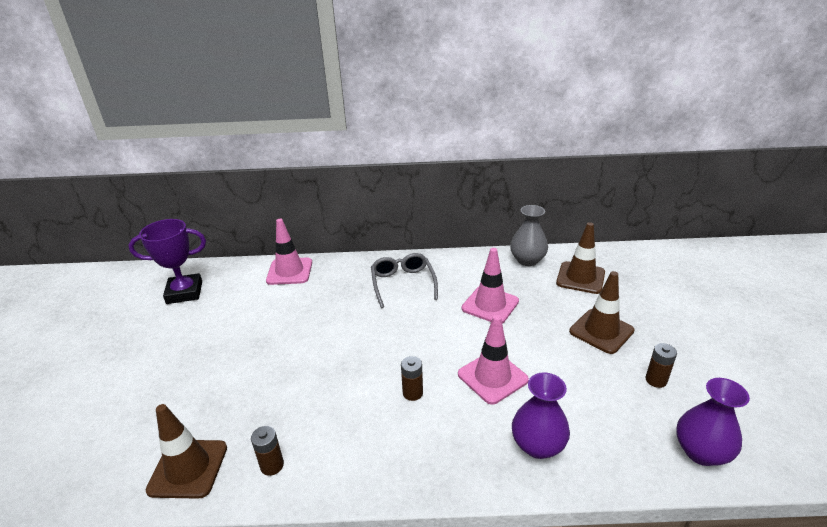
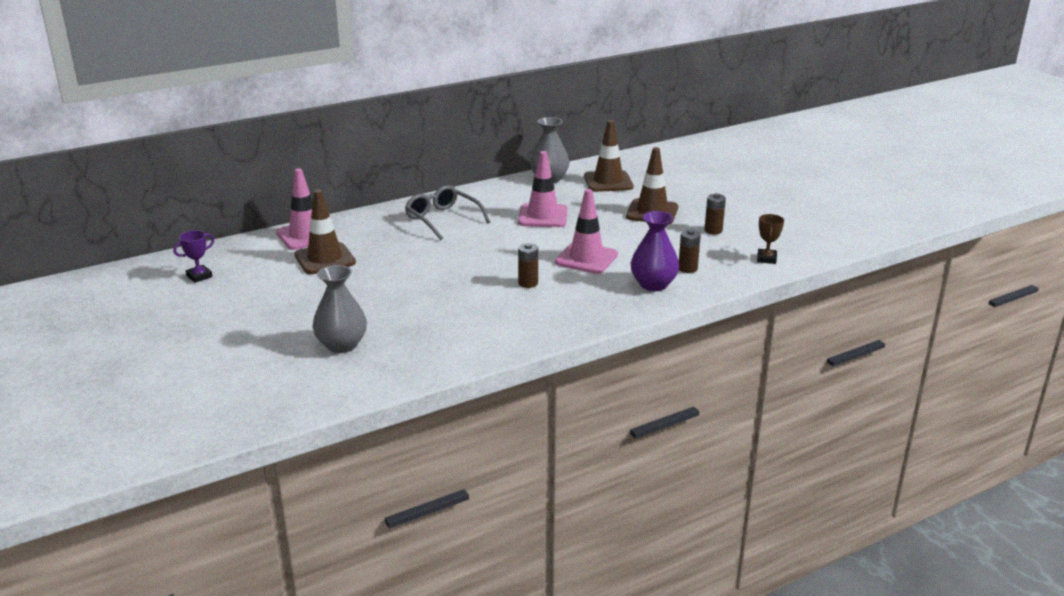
camera: 30 degrees left, 5 degrees down
(184, 292) = (199, 276): purple trophy -> purple trophy, size x0.50
(188, 468) = (376, 371): brown traffic cone -> brown traffic cone (325, 259)
(197, 416) = (342, 345): none -> grey vase
(272, 465) = (451, 350): brown battery -> brown battery (687, 269)
(701, 452) = (766, 259): purple vase -> brown trophy

